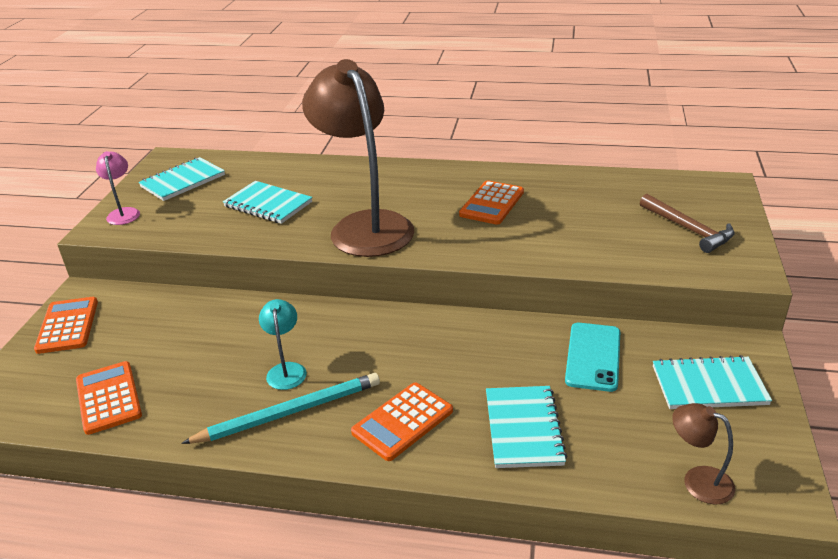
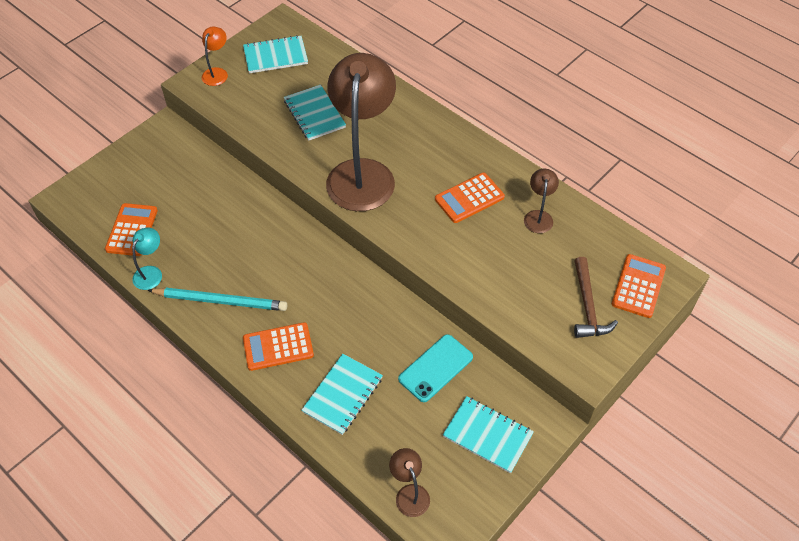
camera: 30 degrees right, 20 degrees up
(67, 326) = (142, 154): orange calculator -> orange calculator (638, 286)
(123, 213) = (217, 73): pink lamp -> orange lamp
(286, 370) = (241, 266): turquoise lamp -> turquoise lamp (151, 273)
(568, 191) = (538, 216): none -> brown lamp

